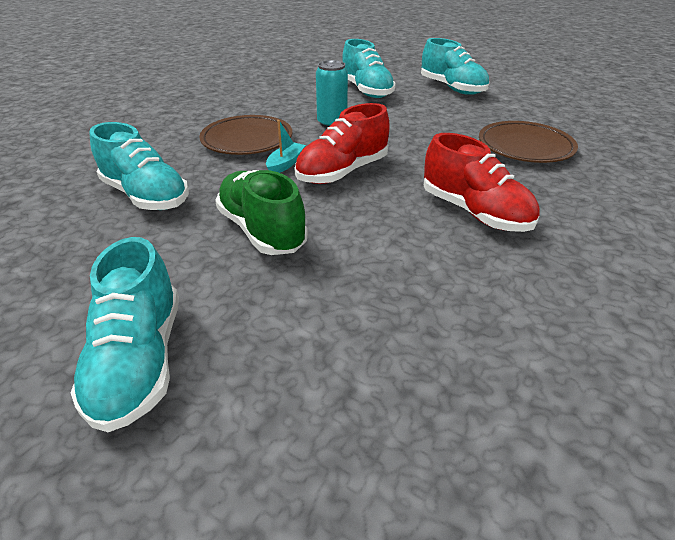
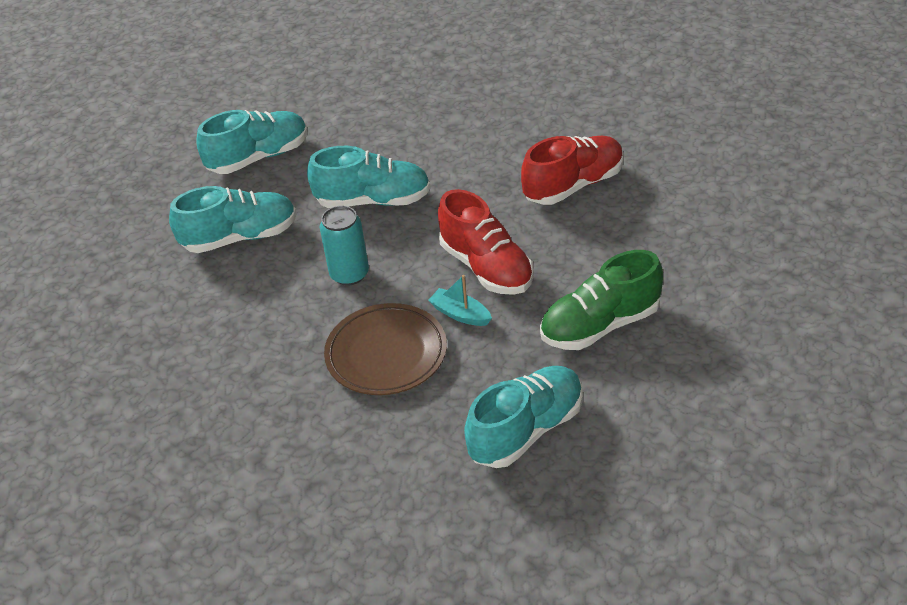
camera: 80 degrees left, 5 degrees up
(140, 360) = (775, 382): turquoise shoe -> turquoise shoe (373, 200)
(525, 147) = (446, 131): brown plate -> none

